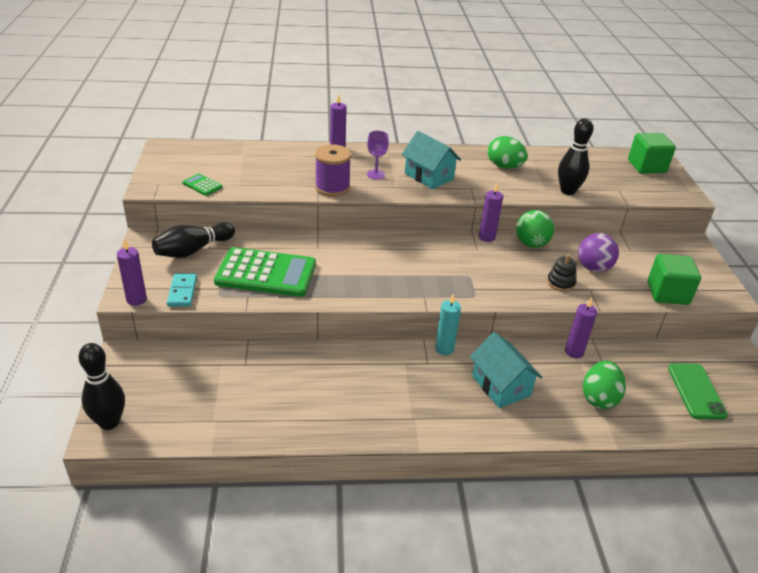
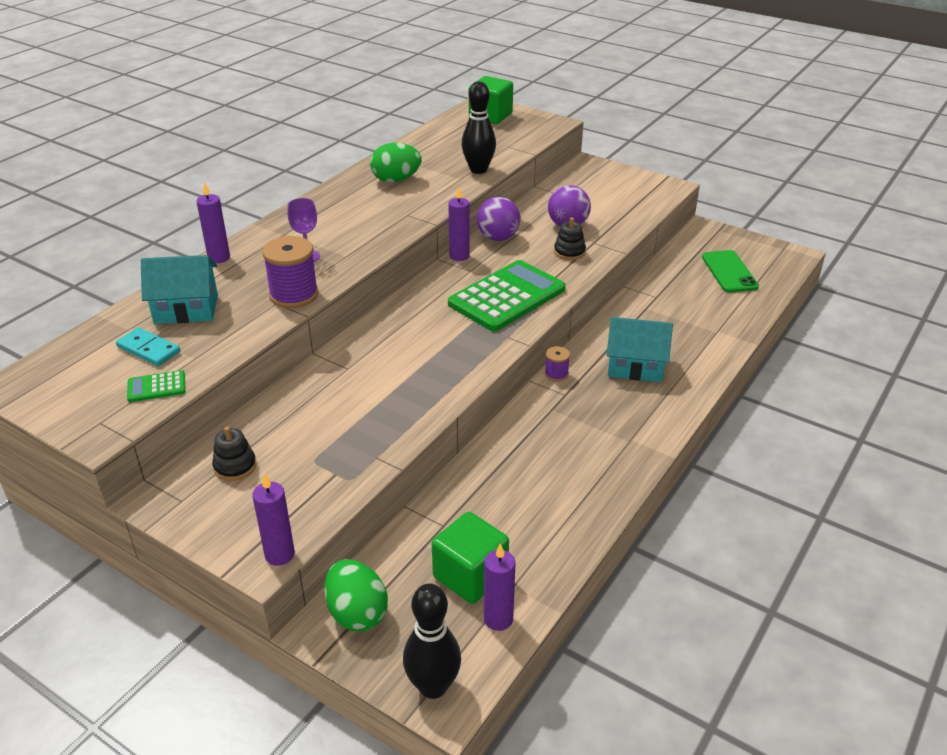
camera: 50 degrees left, 0 degrees up
(182, 292) = (309, 507): turquoise domino -> turquoise domino (148, 349)
(193, 250) = (235, 466): black bowling pin -> black stacking toy
(266, 273) = (350, 425): green calculator -> green calculator (507, 297)
(429, 176) = (355, 228): turquoise house -> turquoise house (186, 309)
(444, 349) = (556, 374): turquoise candle -> purple spool
(531, 244) = (498, 238): green ball -> purple ball
(574, 352) = (631, 304): purple candle -> purple candle (498, 619)
(599, 398) = (696, 322): green egg -> green egg (357, 613)
(667, 293) = (637, 210): green cube -> green cube (470, 576)
(696, 391) = (729, 272): green phone -> green phone turned 45 degrees clockwise

